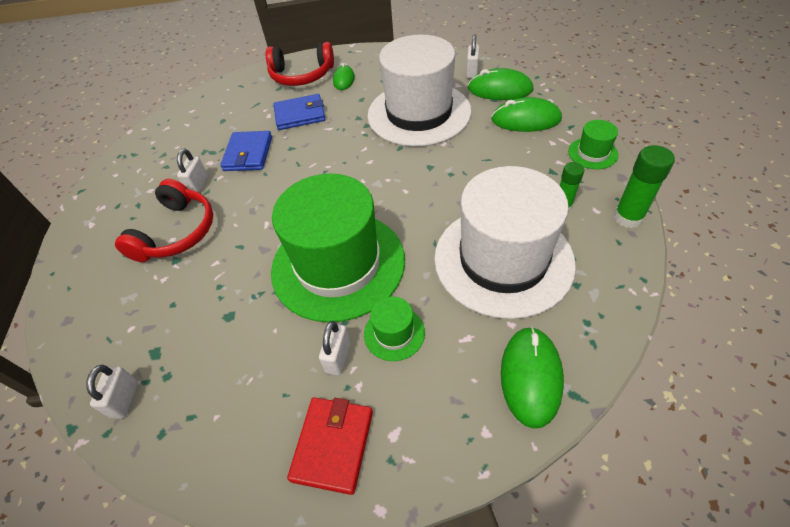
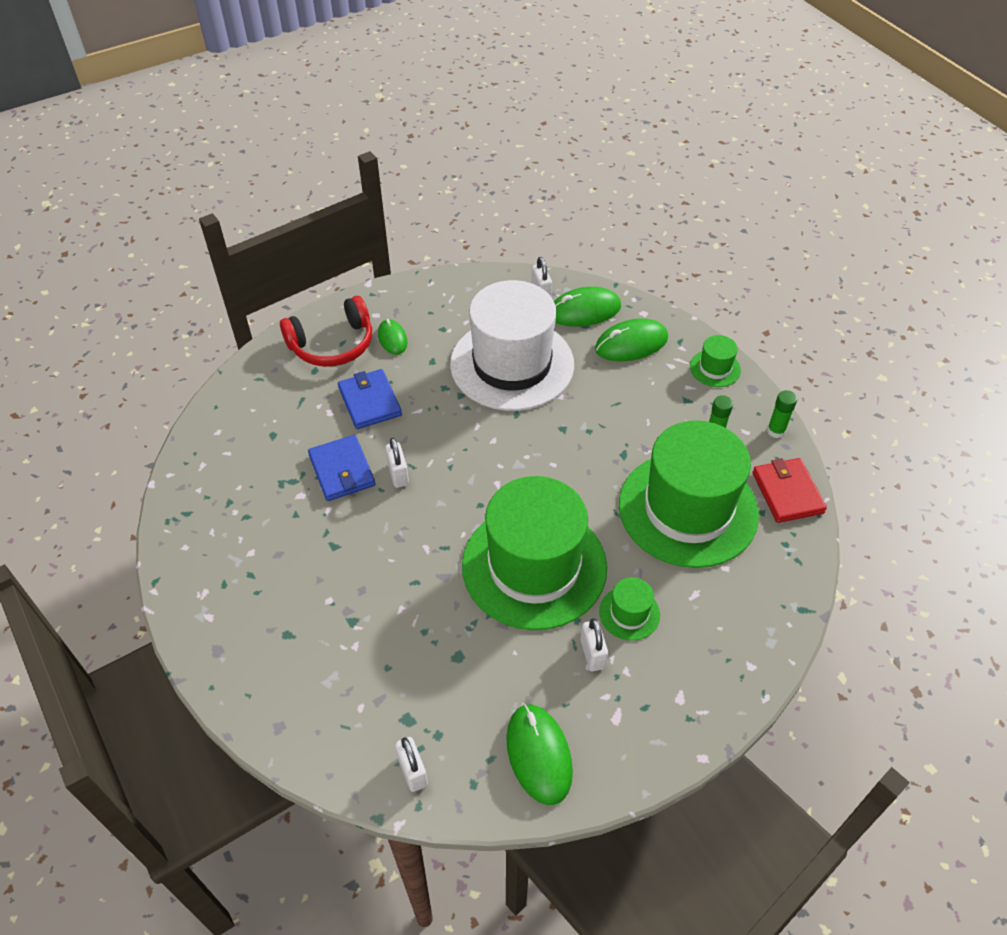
camera: 30 degrees left, 0 degrees up
(176, 232) = (328, 591): red headphones -> none
(198, 185) = (310, 528): white padlock -> white padlock (398, 474)
(300, 115) = (370, 401): blue wallet -> blue wallet turned 75 degrees counterclockwise
(333, 445) = (635, 727): red wallet -> red wallet (787, 492)
(503, 260) = (688, 509): white hat -> green hat
(530, 377) = (763, 607): green mouse -> green mouse (539, 755)
(628, 217) = (776, 431): green glue stick -> green glue stick, size x0.65

